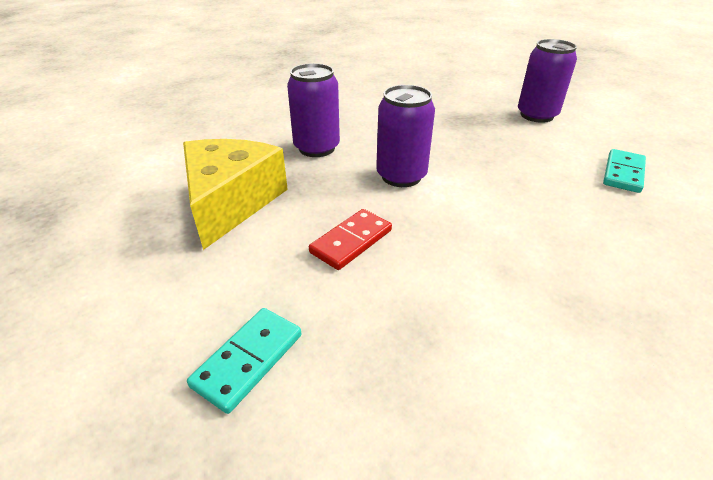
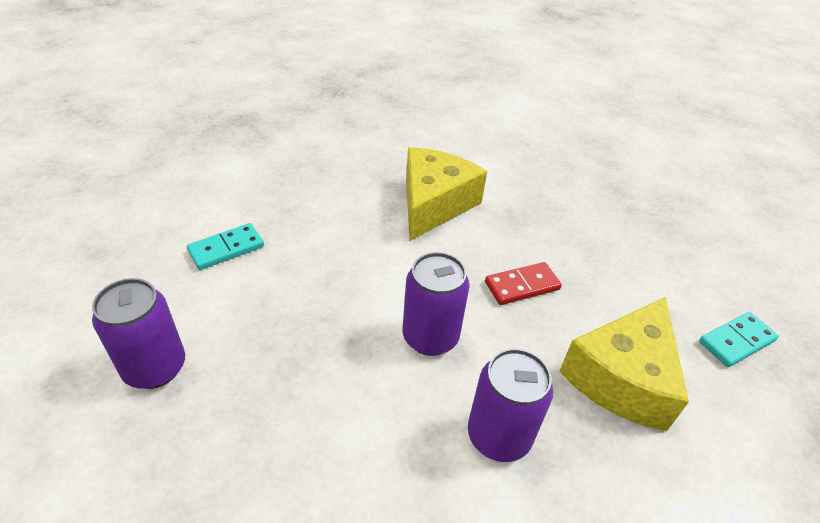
camera: 155 degrees left, 5 degrees up
(248, 360) = (615, 240): turquoise domino -> turquoise domino (736, 341)
(532, 302) = (434, 204): none -> yellow cheese

